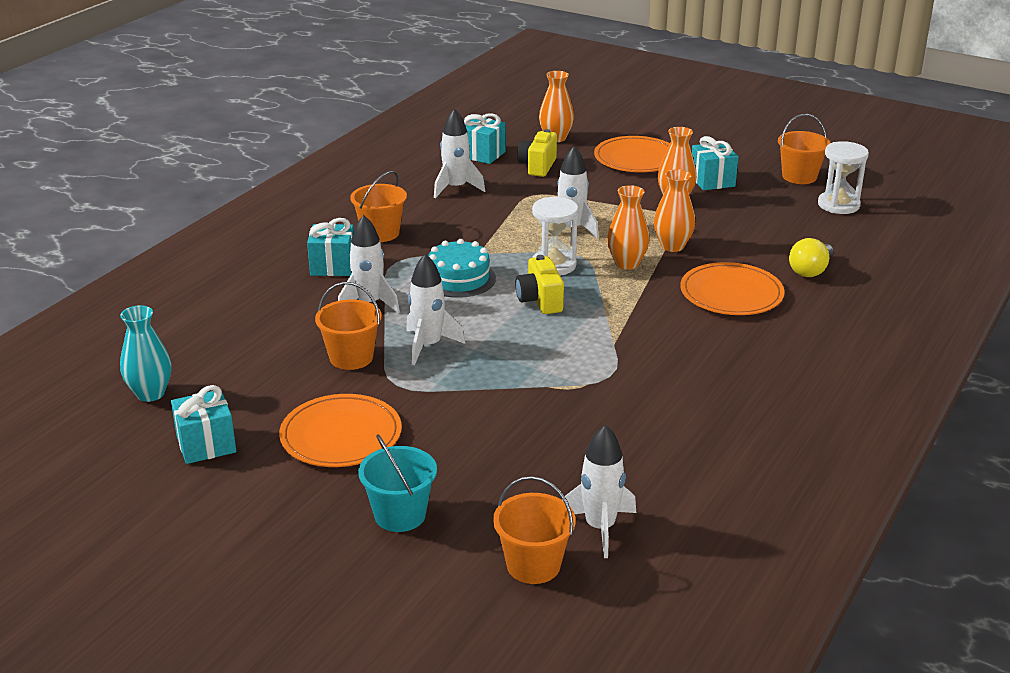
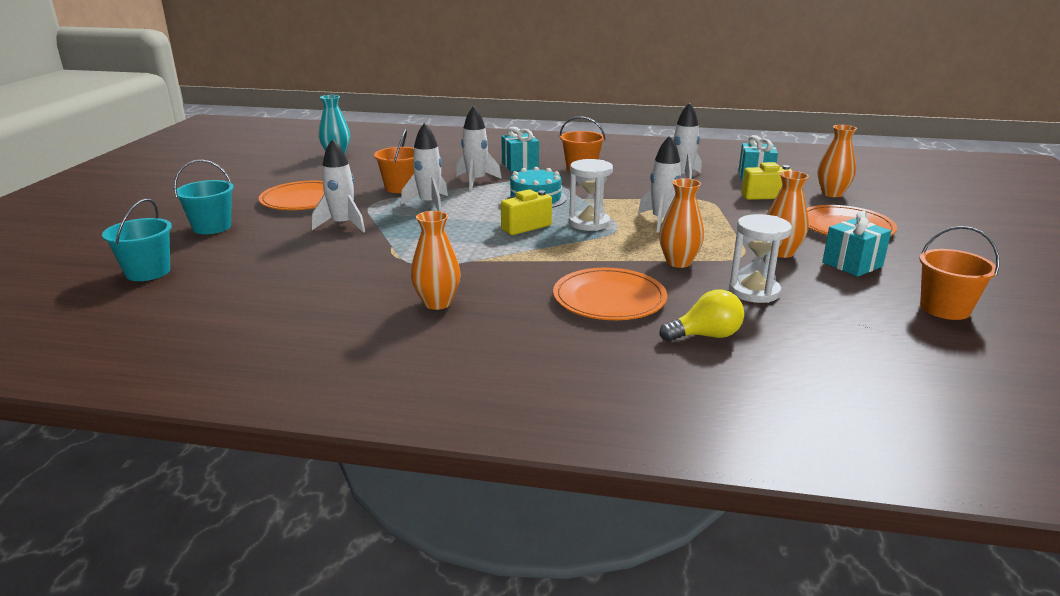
camera: 70 degrees right, 5 degrees down
(206, 444) = (285, 174): turquoise gift -> none
(533, 565) = (148, 272): orange bucket -> turquoise bucket
(600, 528) = (193, 288): white rocket -> white rocket (343, 225)
(626, 263) = (622, 248): orange vase -> orange vase (437, 303)
(810, 271) = (705, 336): yellow light bulb -> yellow light bulb turned 150 degrees clockwise
(838, 205) = (904, 339): white hourglass -> white hourglass (754, 291)

